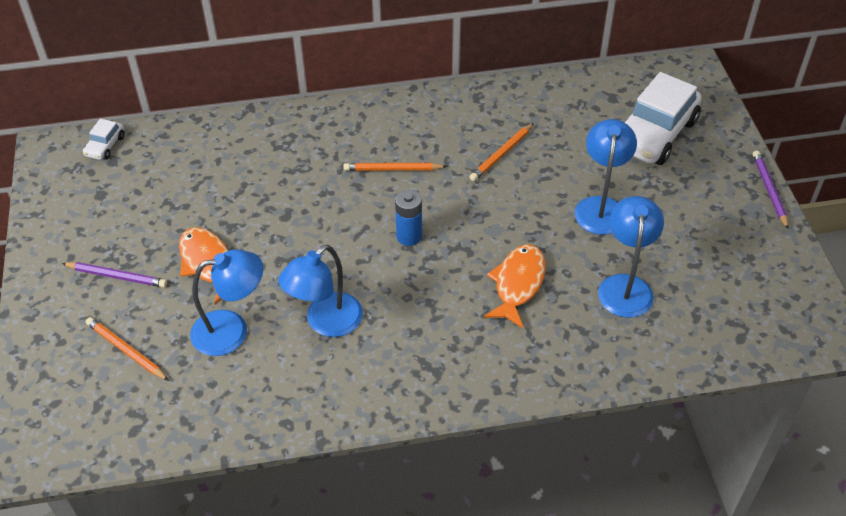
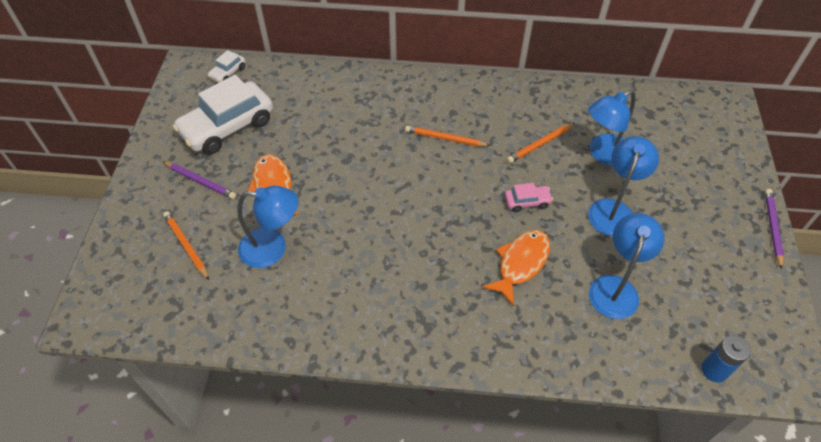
camera: 15 degrees right, 5 degrees up
(326, 323) = (349, 260): blue lamp -> blue lamp (603, 154)
(409, 236) = (441, 199): blue battery -> blue battery (714, 370)
(505, 218) = (527, 202): none -> pink car
(654, 134) = (679, 154): white car -> white car (227, 127)

